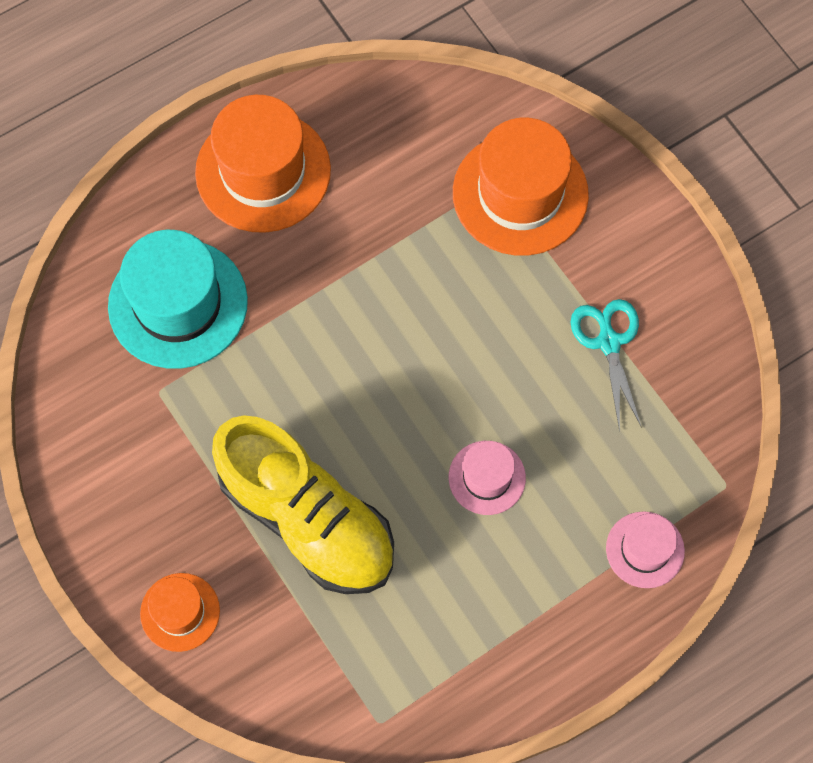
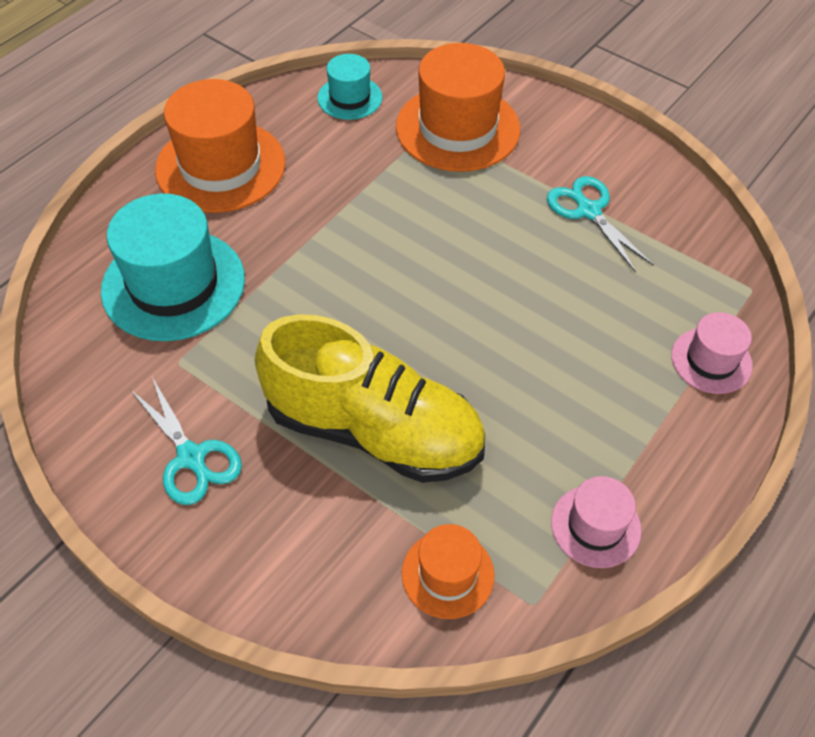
camera: 20 degrees left, 15 degrees down
(144, 494) = (191, 458): none -> turquoise scissors
(180, 612) = (270, 561): orange hat -> orange hat (447, 574)
(423, 118) = (349, 98): none -> turquoise hat
(487, 477) = (534, 344): pink hat -> pink hat (595, 526)

